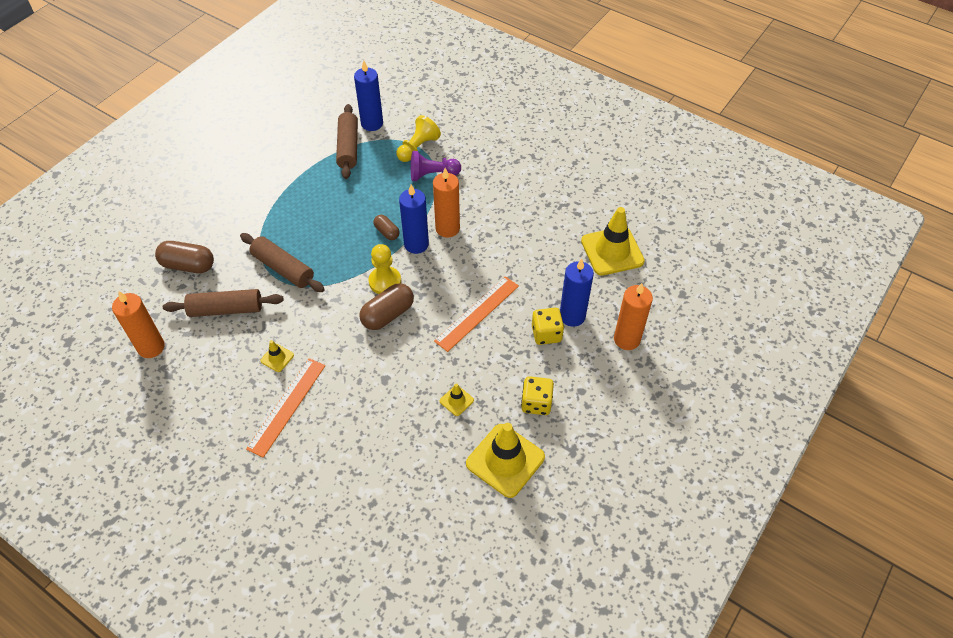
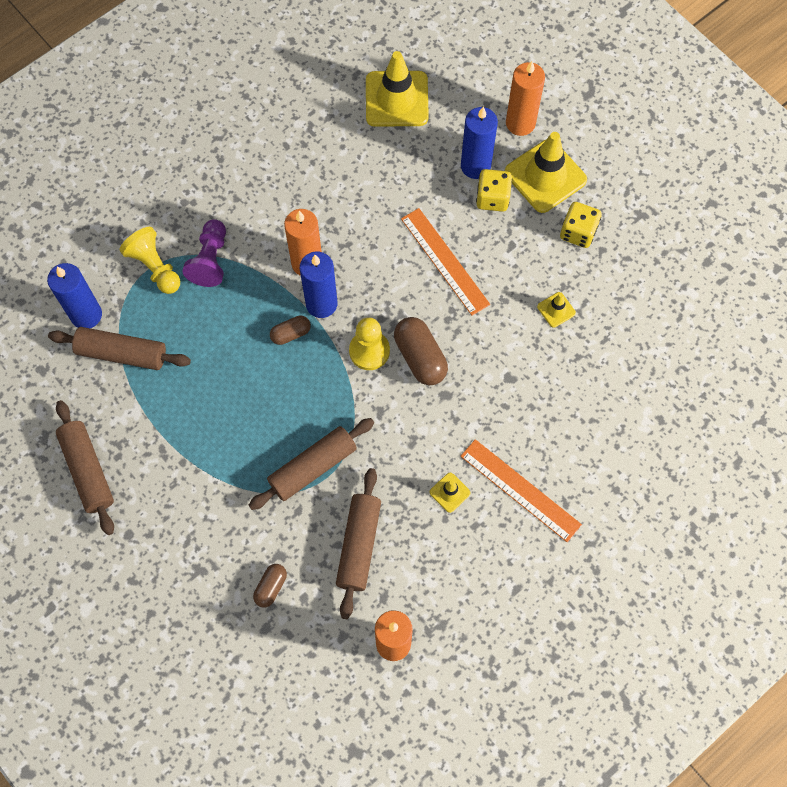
camera: 75 degrees left, 15 degrees up
(188, 265) = (271, 587): brown capsule -> brown capsule, size x0.58
(260, 152) = (88, 470): none -> brown rolling pin
(505, 460) = (639, 280): yellow traffic cone -> yellow traffic cone (545, 176)

